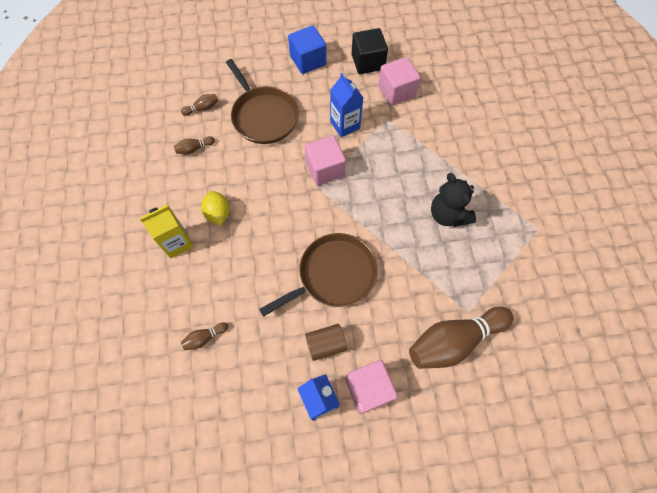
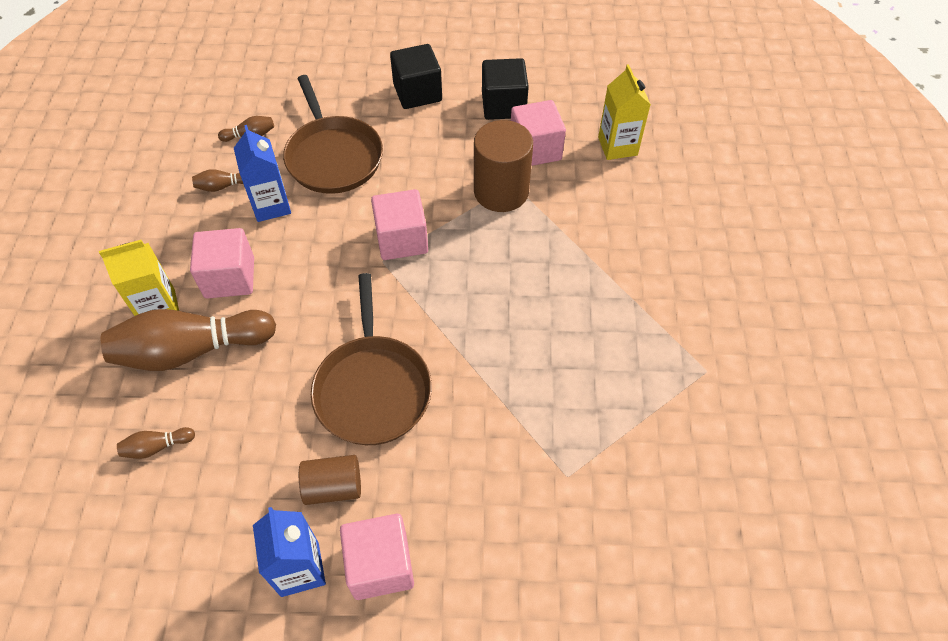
camera: 10 degrees right, 10 degrees down
(218, 214) = (229, 278): yellow lemon -> pink cube
(308, 60) = (417, 93): blue cube -> black cube
(333, 275) = (373, 388): brown pan -> brown pan turned 105 degrees clockwise
(345, 125) = (447, 184): blue carton -> blue carton (271, 205)
(381, 125) = (501, 191): none -> brown cylinder
(448, 214) = (570, 329): black teddy bear -> none
(449, 82) = (617, 146): none -> yellow carton
(454, 341) = (533, 516): brown bowling pin -> brown bowling pin (191, 350)

